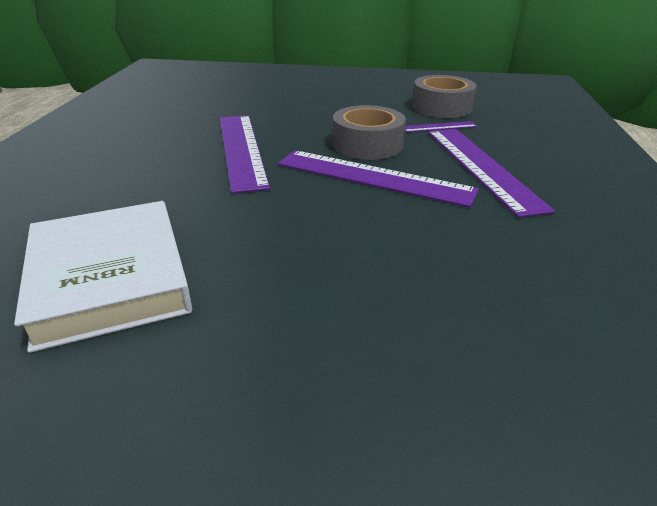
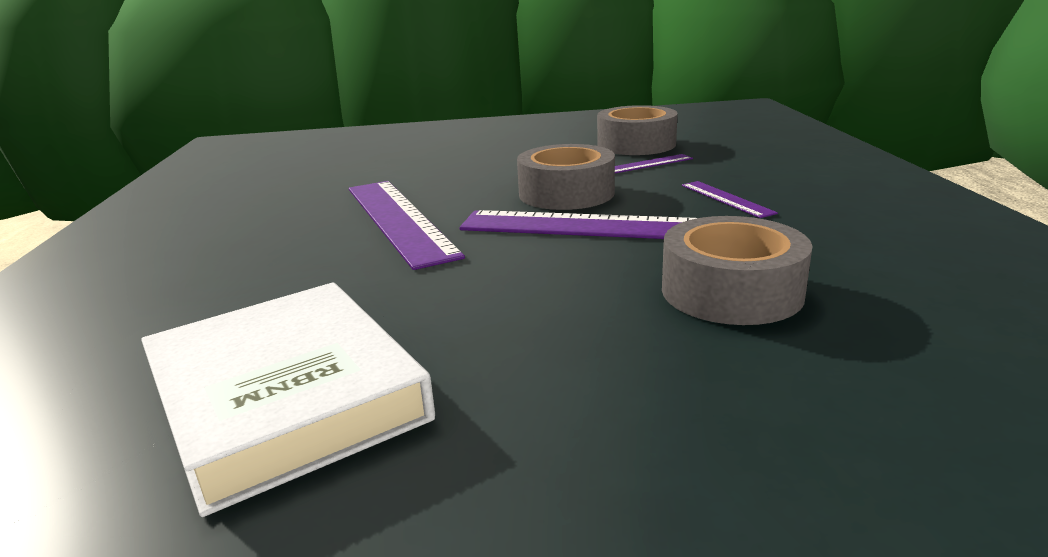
camera: 10 degrees left, 10 degrees down
(440, 249) = (731, 291): none -> grey tape
(482, 167) = (726, 199): purple ruler -> purple ruler, size x0.47

